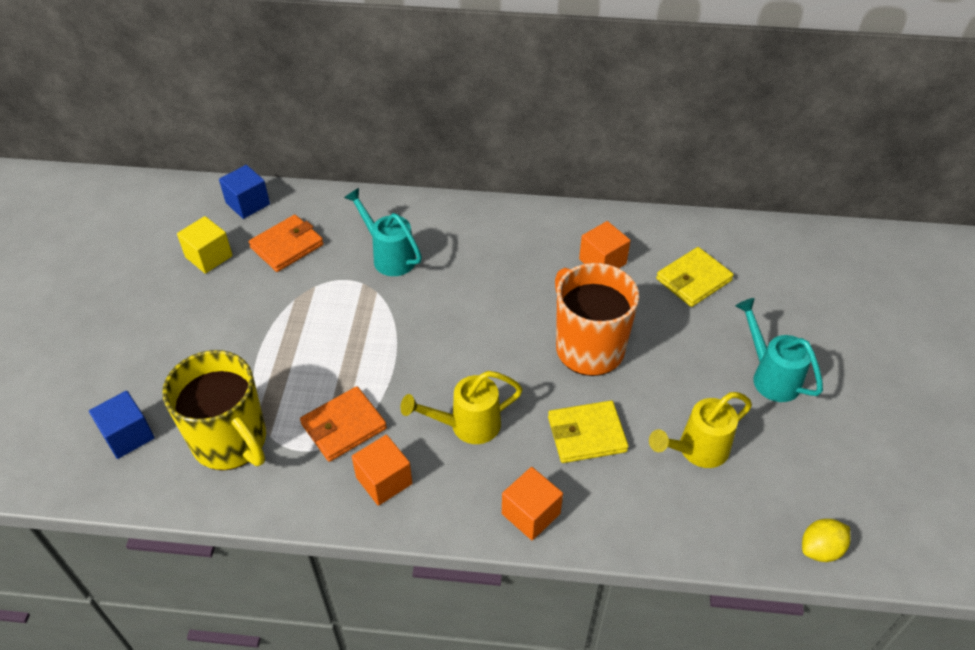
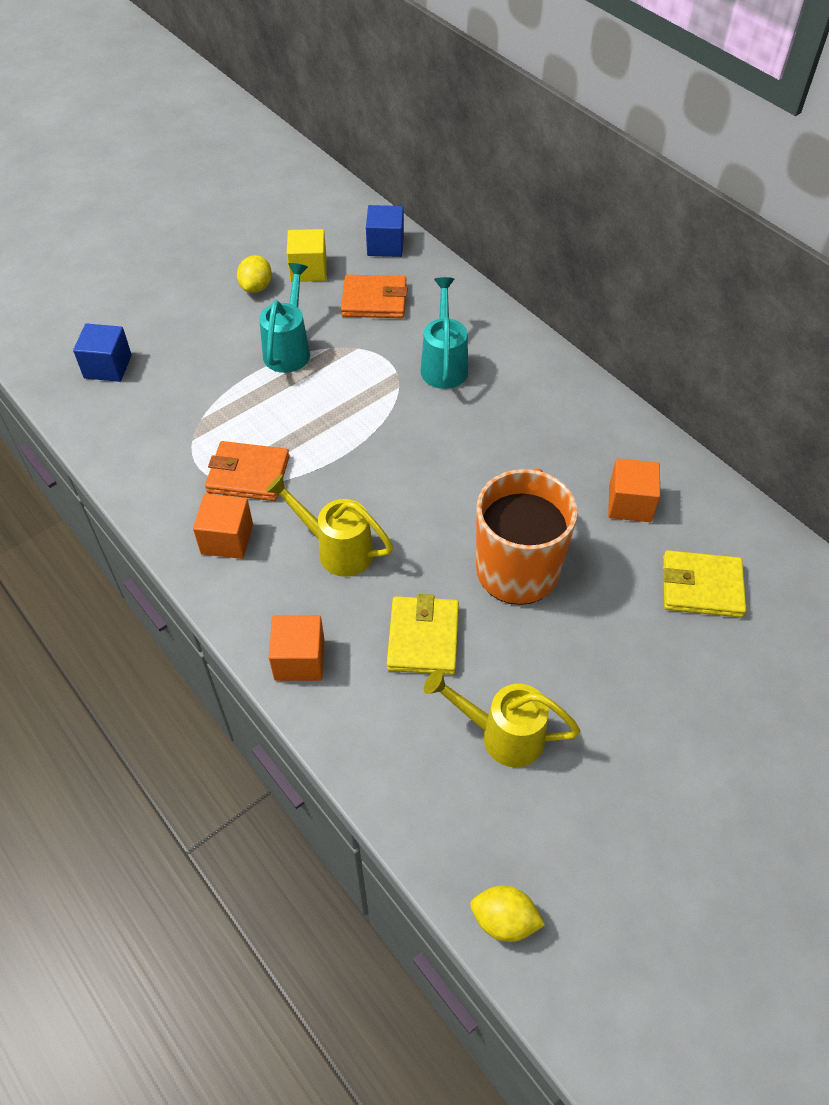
camera: 45 degrees right, 5 degrees up
(182, 295) = (256, 287): none -> yellow lemon
(231, 441) = (163, 423): yellow mug -> none
(586, 434) = (423, 638): yellow wallet -> yellow wallet turned 60 degrees clockwise
(770, 376) = (663, 734): turquoise watering can -> turquoise watering can (289, 349)

